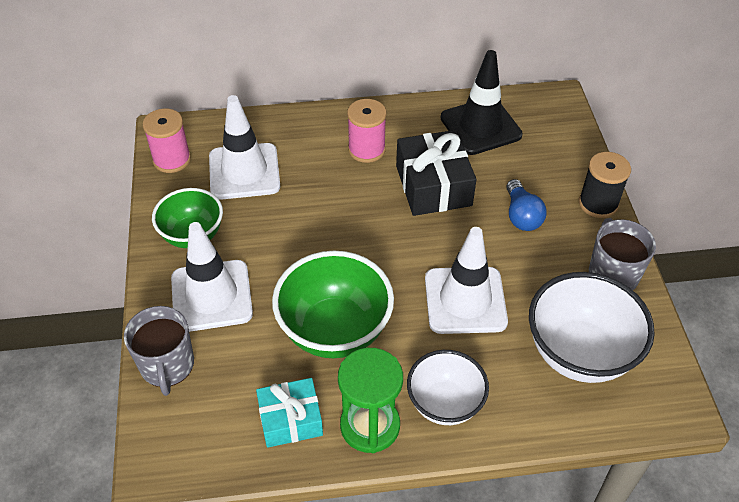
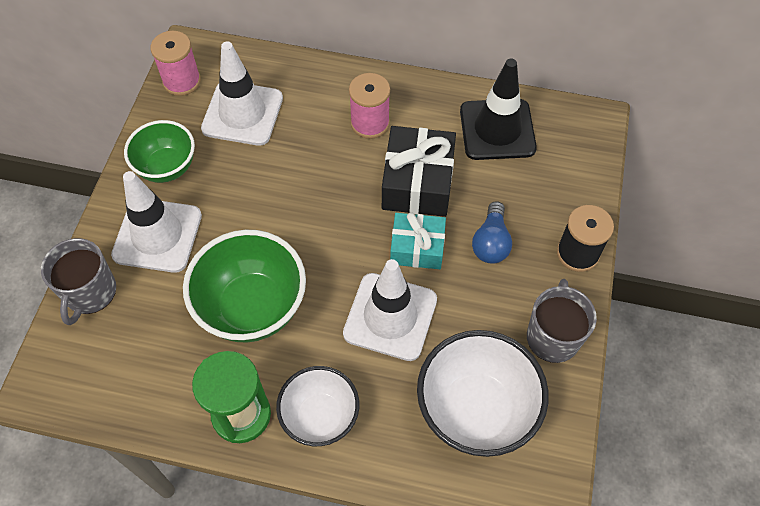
camera: 20 degrees right, 10 degrees up
(290, 419) = (173, 383): turquoise gift -> turquoise gift (417, 247)

